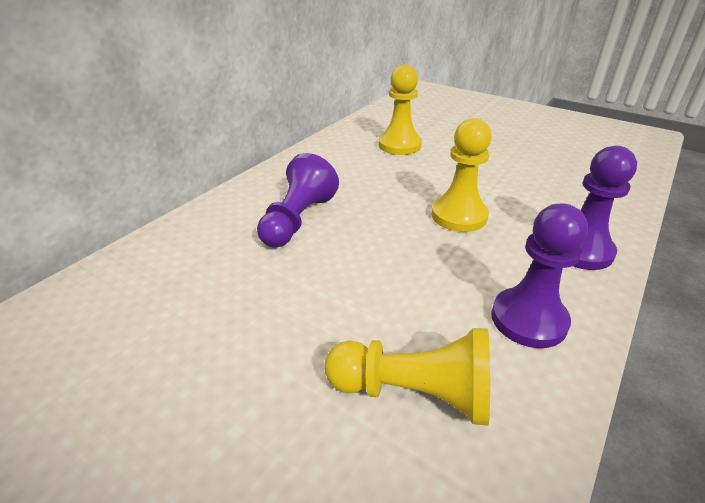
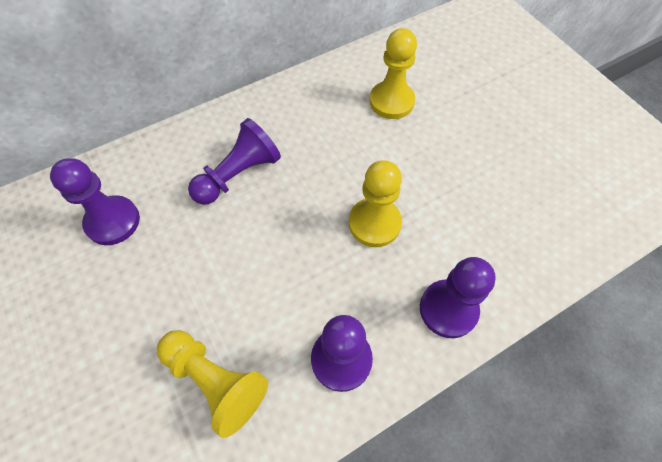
camera: 25 degrees right, 25 degrees up
(173, 294) = (113, 221): none -> purple pawn

